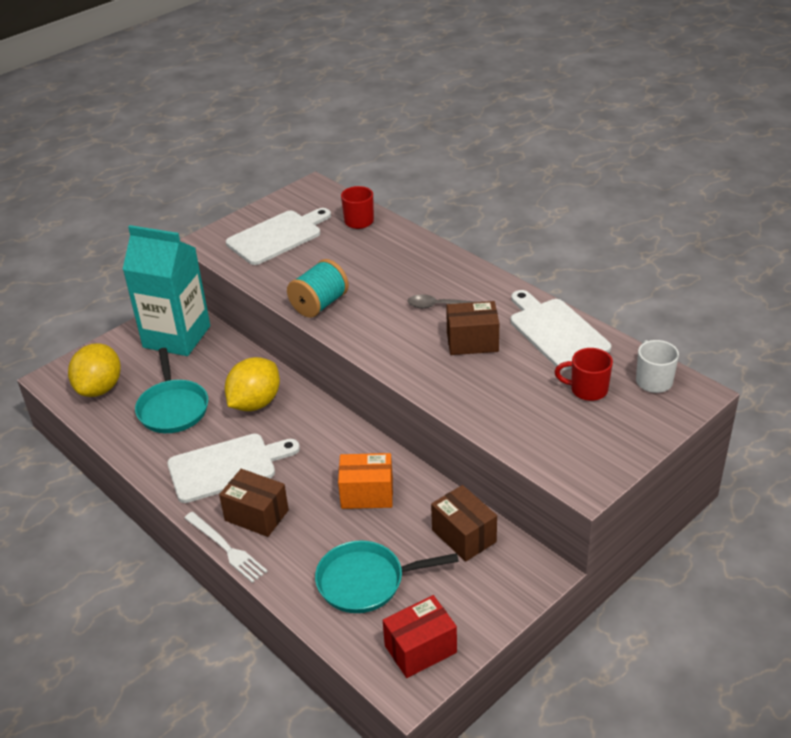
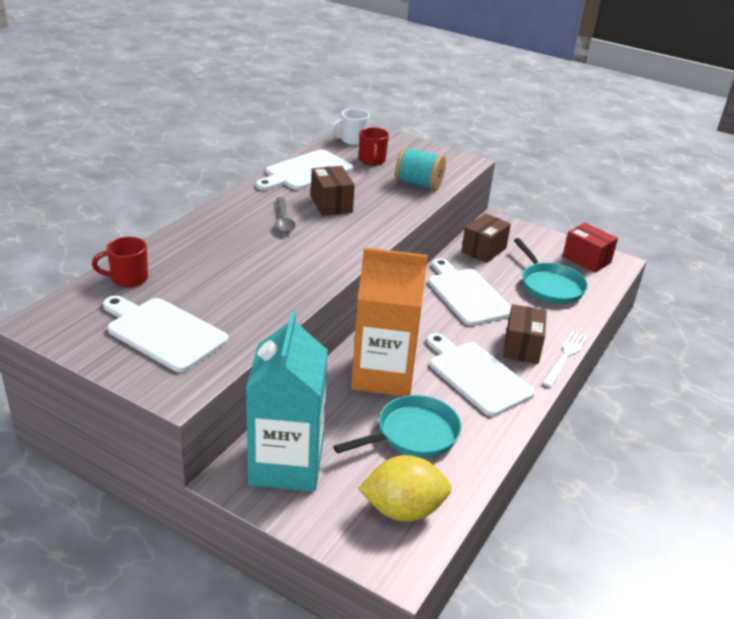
camera: 110 degrees left, 5 degrees down
(255, 403) = (383, 375): yellow lemon -> orange carton
(319, 304) = (297, 285): turquoise spool -> turquoise spool (418, 184)
(367, 494) = (467, 294): orange box -> white cutting board

